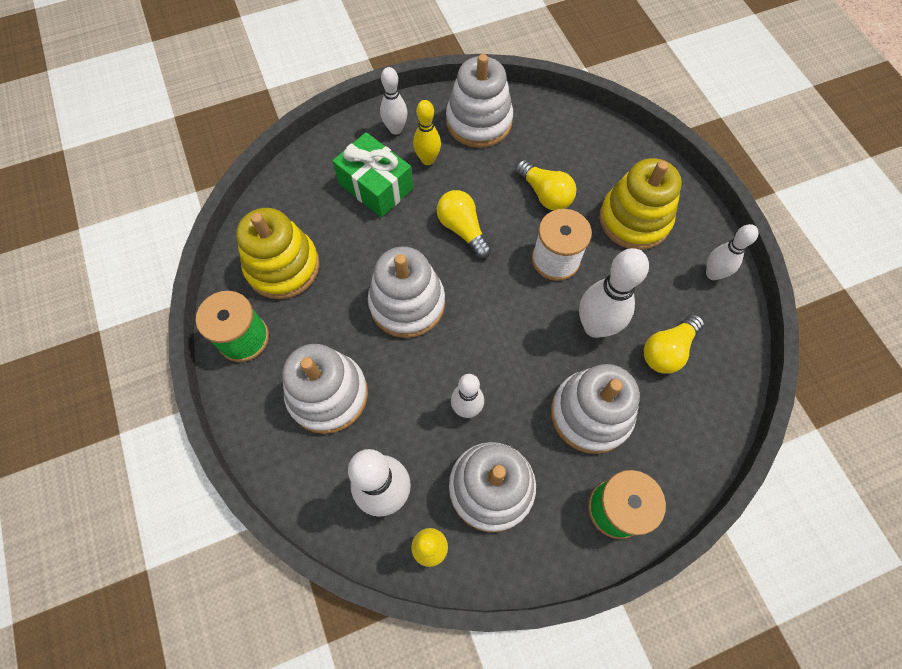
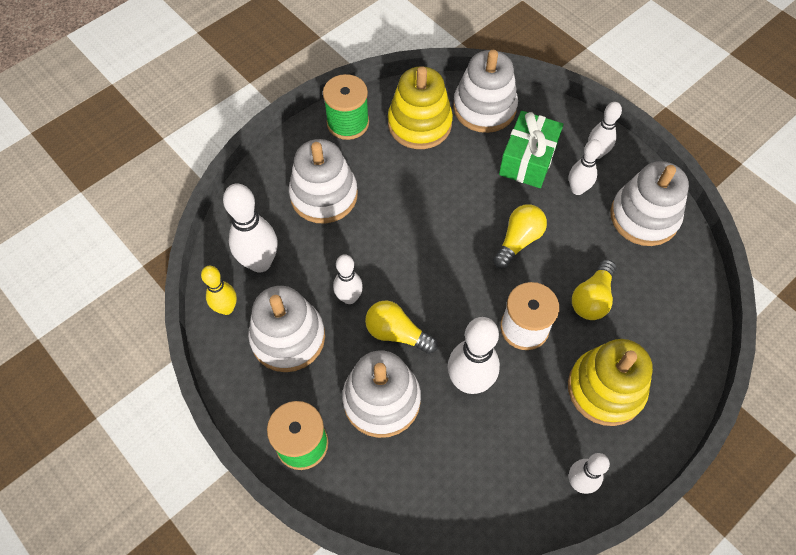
camera: 70 degrees right, 5 degrees down
(407, 303) = (425, 222): white stacking toy -> white stacking toy (484, 108)
(427, 159) = (577, 189): yellow bowling pin -> white bowling pin
(667, 350) = (472, 454): yellow light bulb -> yellow light bulb (397, 333)

